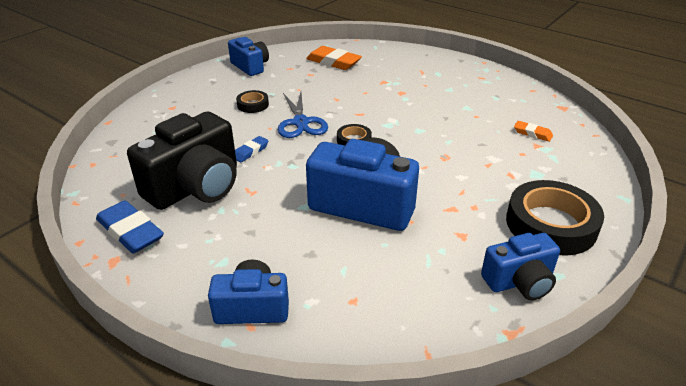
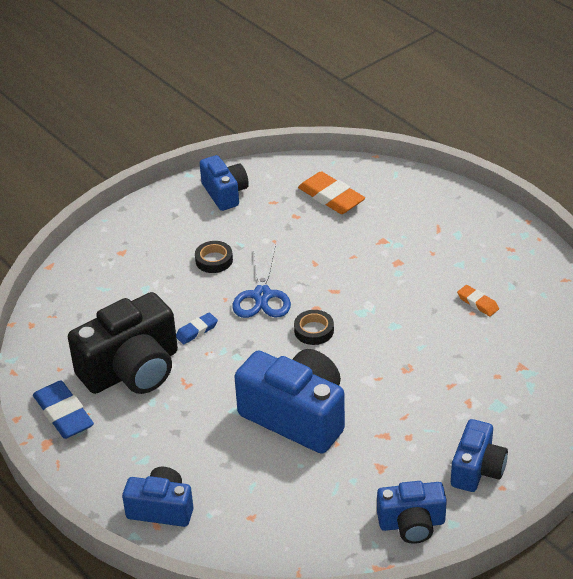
camera: 15 degrees right, 5 degrees up
(532, 133) = (525, 349): orange eraser -> orange eraser (477, 303)
(551, 224) = (477, 469): black tape -> blue camera

